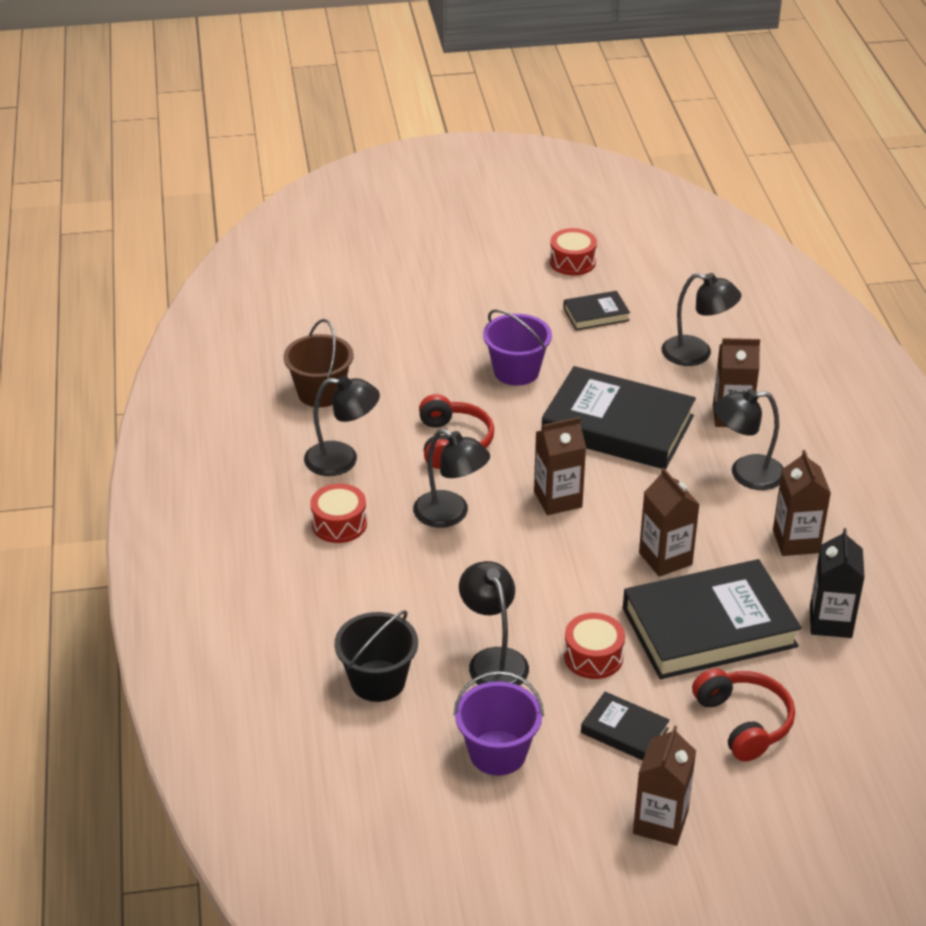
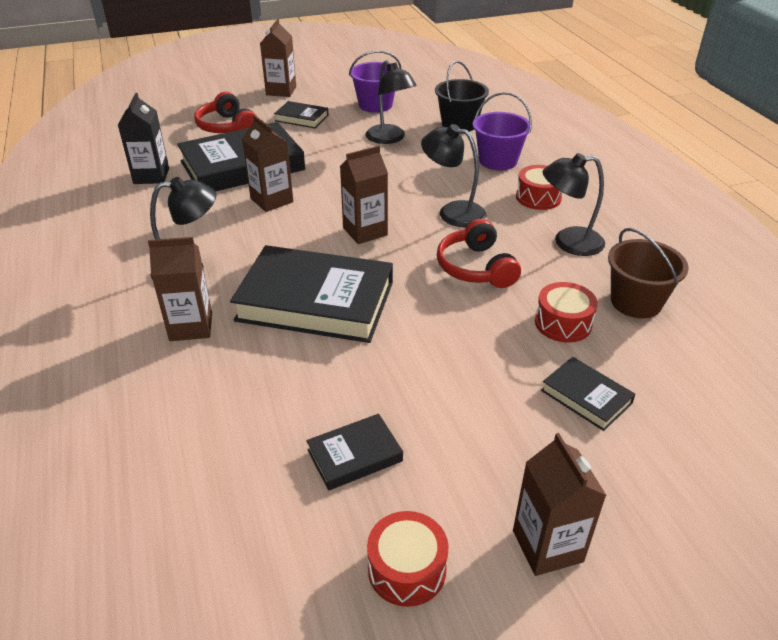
camera: 170 degrees right, 0 degrees up
(414, 329) = (586, 397): none -> black book
(516, 371) = (438, 352): purple bucket -> purple bucket (498, 161)
(593, 656) = (324, 145): red drum -> red drum (563, 323)
(697, 354) = (218, 405): black lamp -> none
(796, 541) = (159, 221): brown carton -> brown carton (547, 546)

